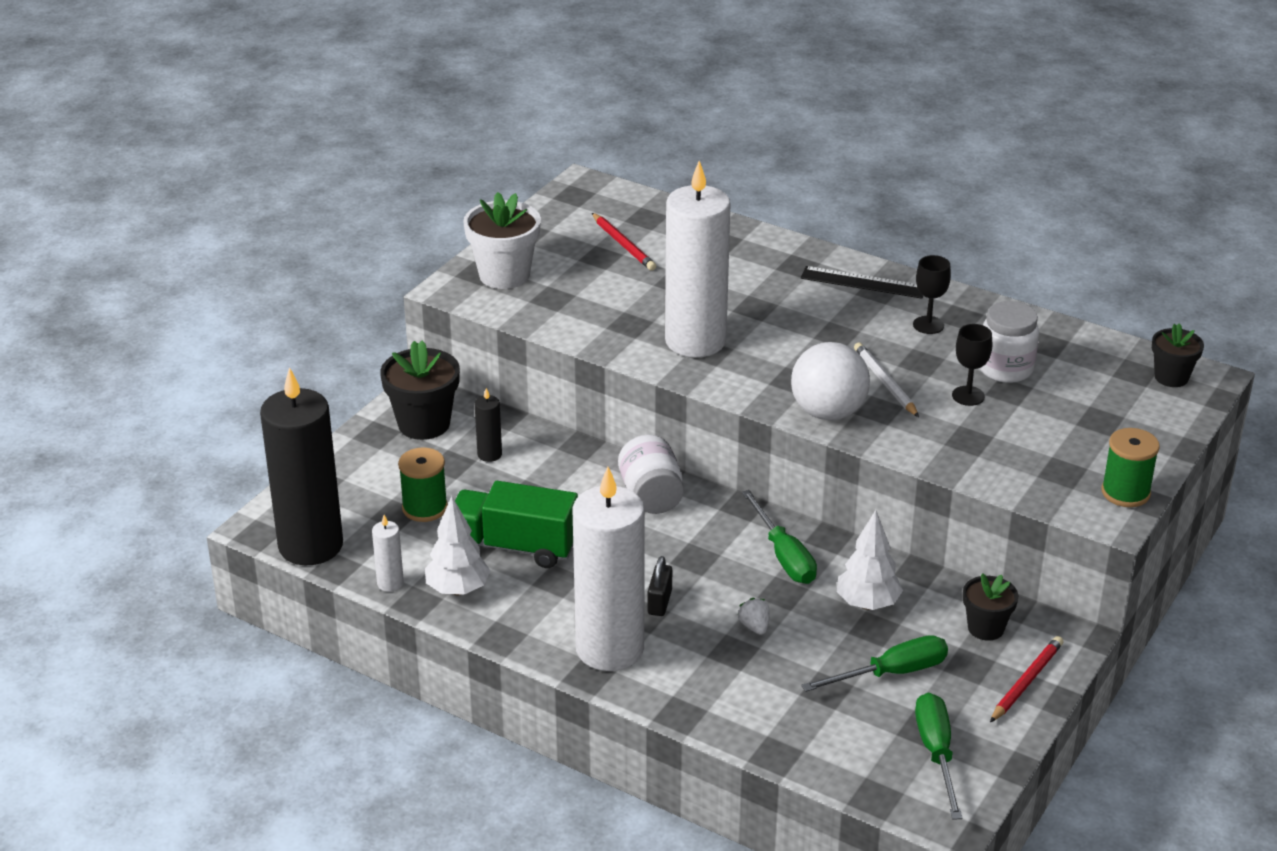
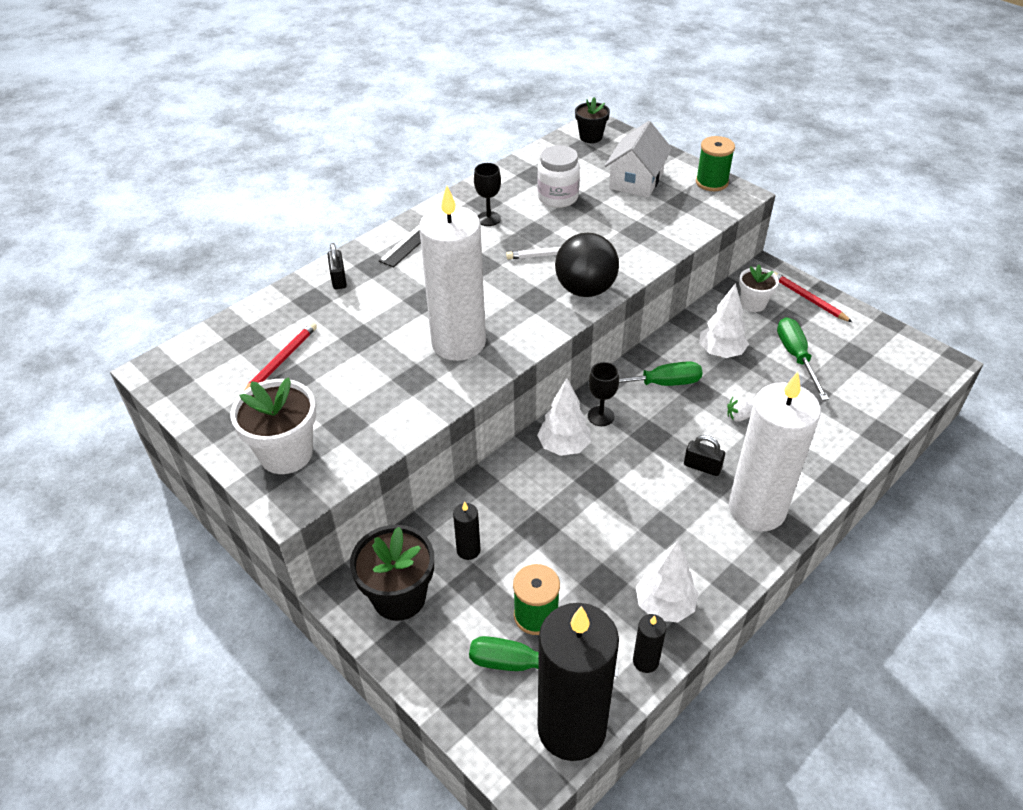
camera: 75 degrees left, 10 degrees up
(390, 583) = (645, 661): white candle -> black candle
(514, 546) = (610, 553): green truck -> none
(623, 245) = (281, 360): red pencil -> red pencil turned 45 degrees counterclockwise
(651, 496) = (564, 446): white jar -> white tree
(762, 249) = (338, 279): none -> black padlock
(828, 412) = (585, 289): white ball -> black ball
(936, 753) = (878, 354): green screwdriver -> green screwdriver (524, 665)
(968, 396) = (585, 220): black goblet -> black goblet (601, 416)
(986, 628) = (753, 304): black flower pot -> white flower pot
(1087, 427) = (636, 180): none -> white house

